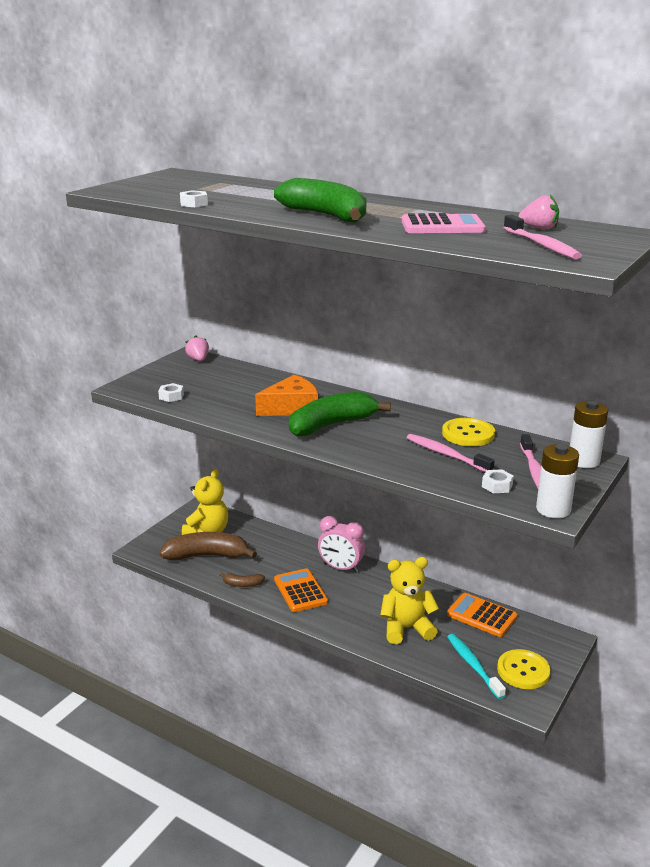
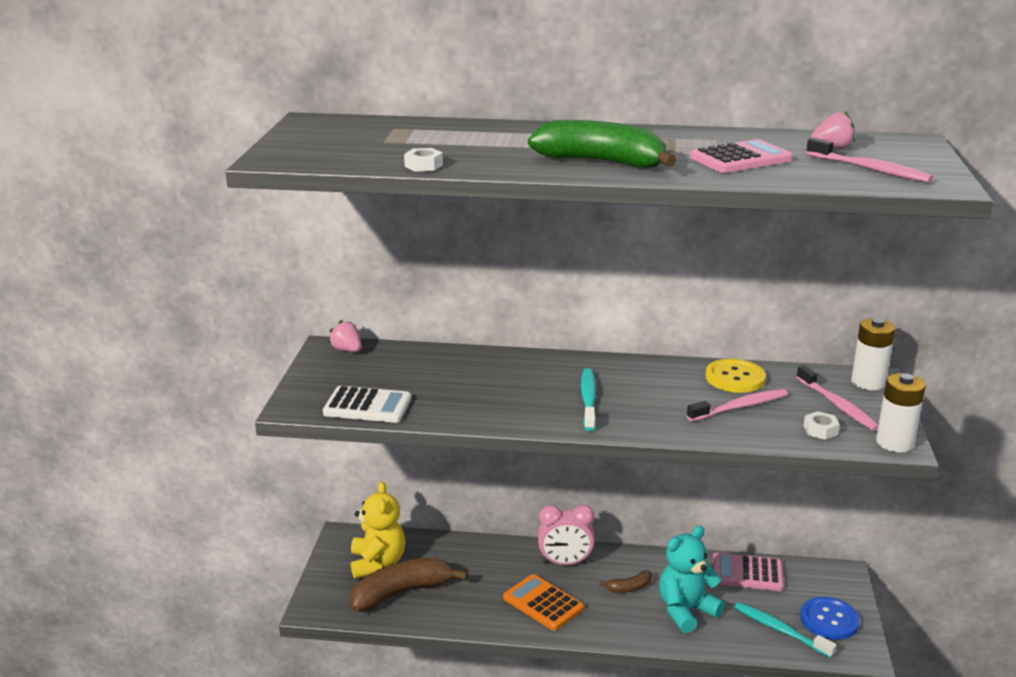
camera: 25 degrees left, 0 degrees up
(171, 396) = (367, 406): white nut -> white calculator
(242, 584) = (472, 615): brown banana -> brown banana (629, 588)
(291, 407) = (523, 388): orange cheese -> none
(331, 425) = (588, 400): green banana -> turquoise toothbrush
(406, 628) = (686, 611): yellow teddy bear -> turquoise teddy bear
(446, 455) = (739, 407): pink toothbrush -> pink toothbrush turned 135 degrees clockwise
(481, 616) = (747, 573): orange calculator -> pink calculator
(523, 671) = (829, 620): yellow button -> blue button

